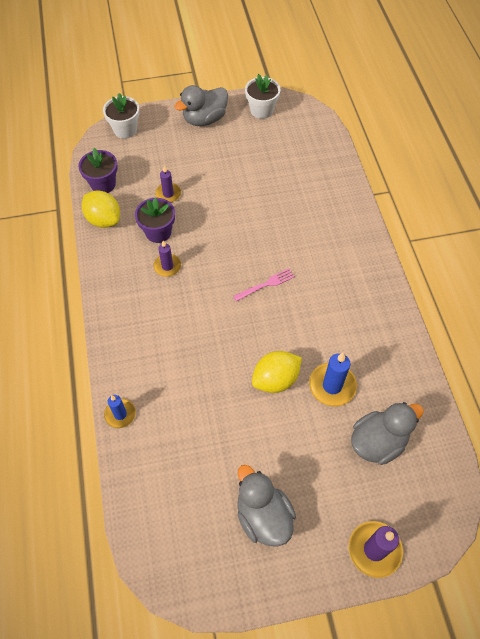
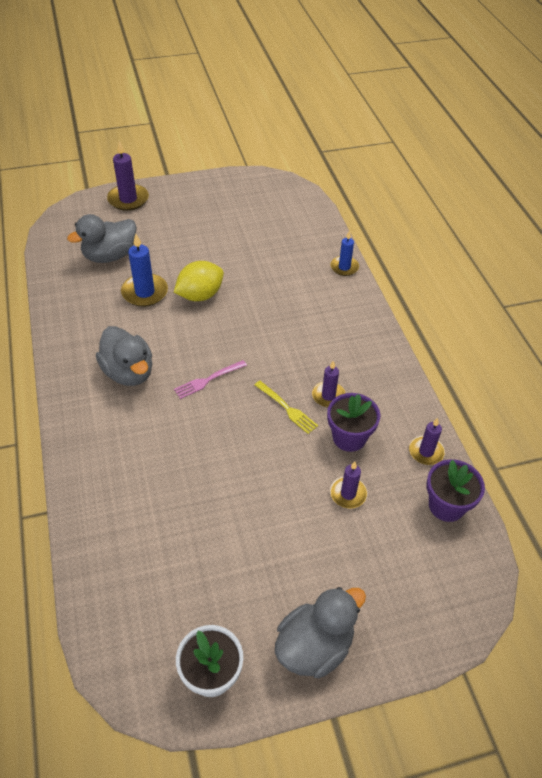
camera: 175 degrees right, 10 degrees down
(104, 219) = (426, 452): yellow lemon -> purple candle
(125, 130) = (447, 613): white flower pot -> none
(202, 257) = (287, 408): none -> yellow fork
(263, 516) = (213, 213): grey duck -> grey duck (129, 372)

